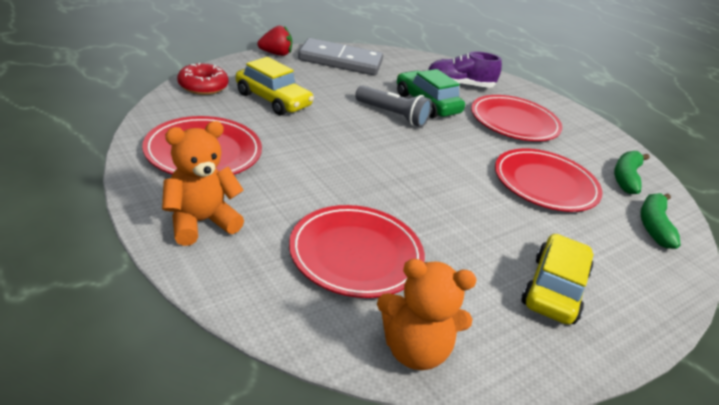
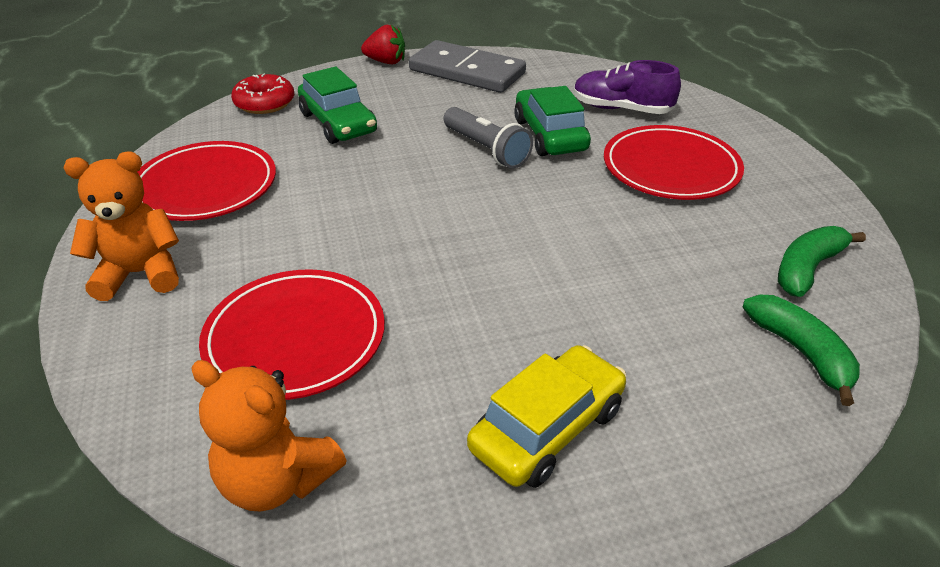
camera: 25 degrees right, 5 degrees up
(273, 100) = (338, 123): yellow car -> green car
(545, 184) = (653, 266): red plate -> none
(653, 226) = (801, 352): green banana -> green banana turned 120 degrees clockwise

